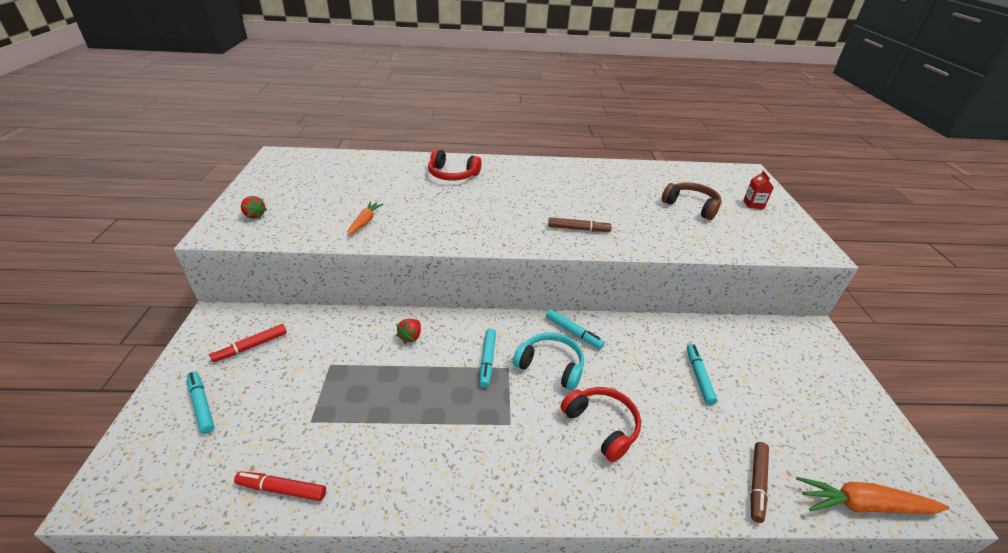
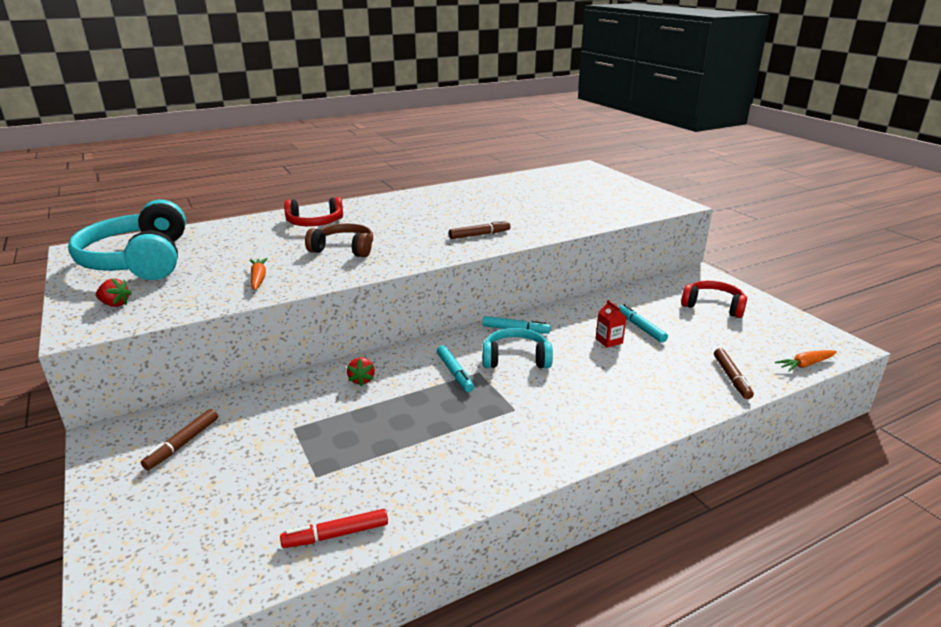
camera: 25 degrees left, 10 degrees down
(201, 405) = (171, 509): turquoise marker -> none
(251, 346) = (183, 444): red marker -> brown marker
(303, 177) = (139, 260): none -> turquoise headphones
(602, 426) = (592, 384): red headphones -> red headphones (713, 306)
(691, 206) = (560, 198): brown headphones -> brown headphones (344, 249)
(753, 204) = (607, 187): red carton -> red carton (609, 341)
(863, 505) = (805, 365): orange carrot -> orange carrot, size x0.62

